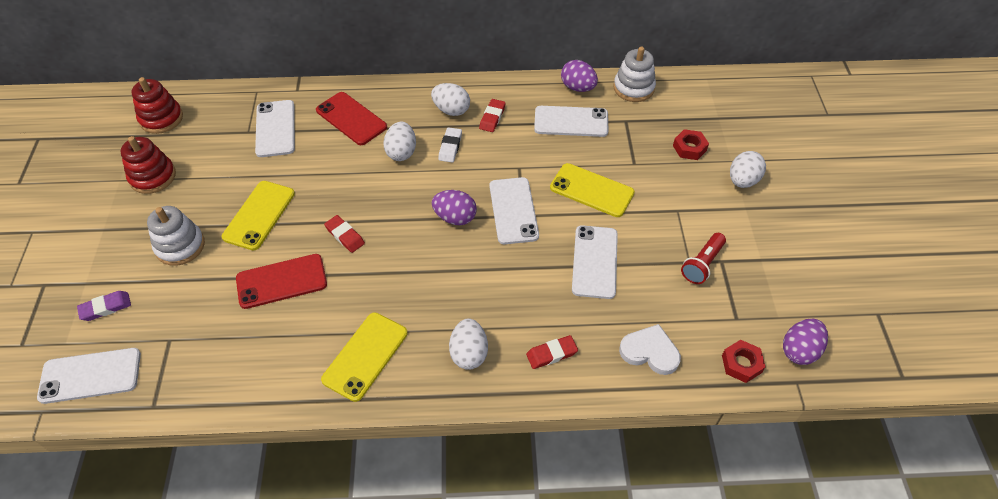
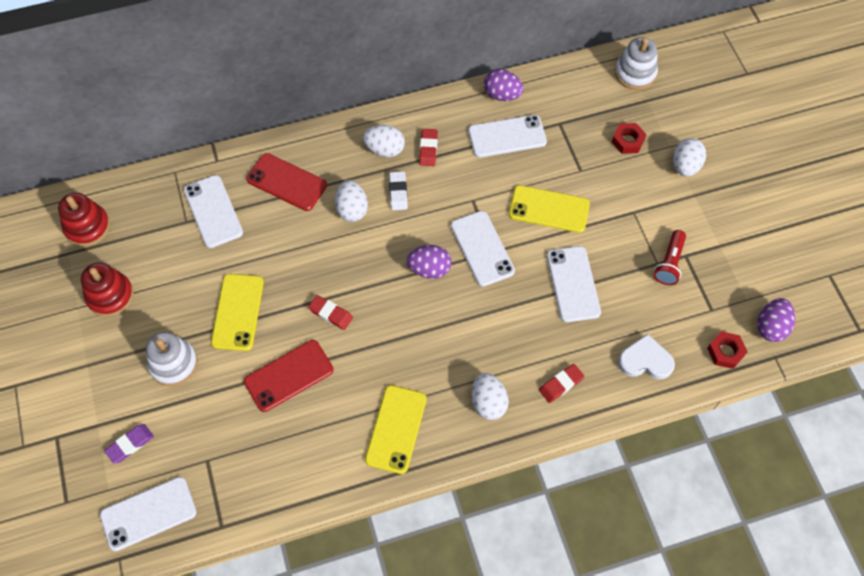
camera: 15 degrees left, 10 degrees up
(633, 88) = (557, 83): white stacking toy -> white stacking toy (635, 73)

